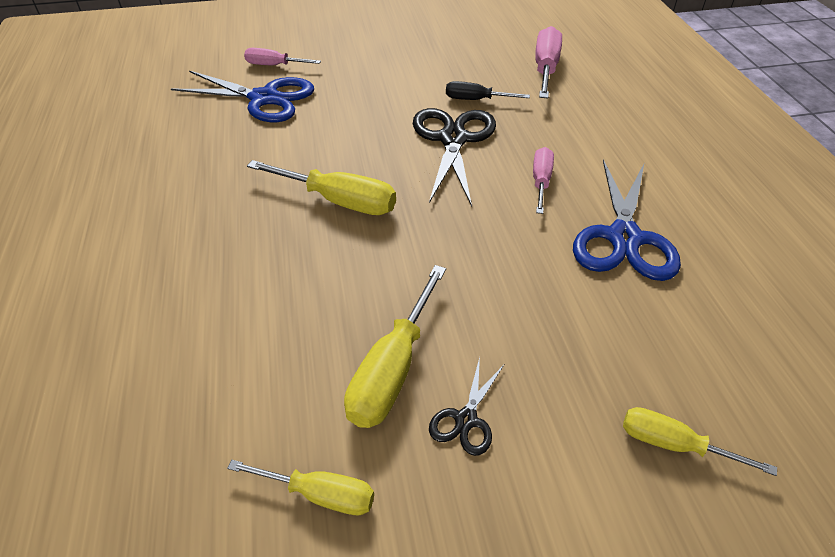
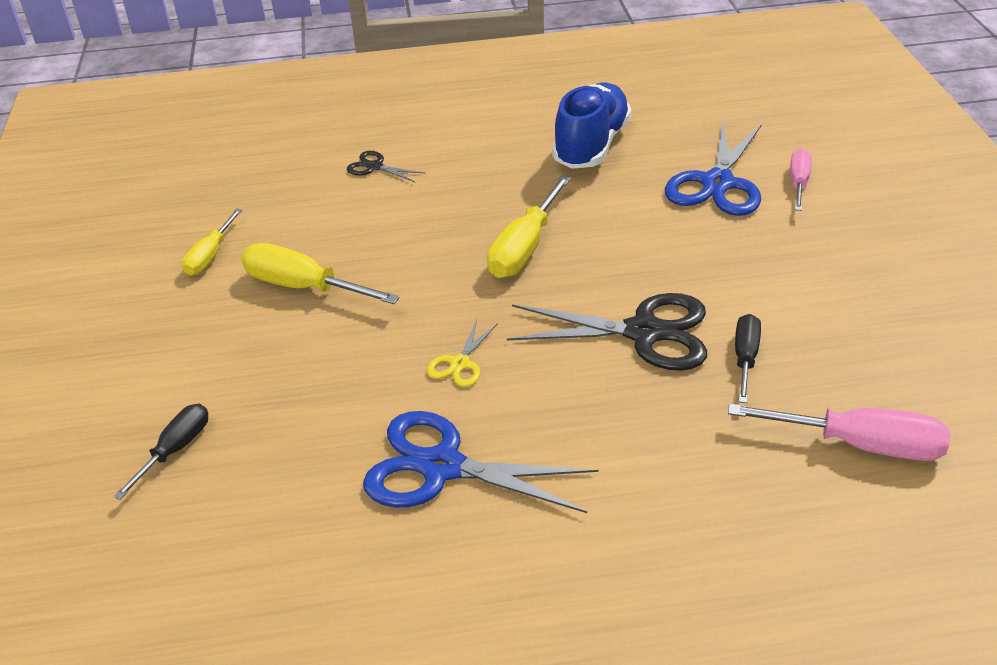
camera: 95 degrees right, 5 degrees down
(177, 162) = (591, 145): none -> blue shoe
(466, 419) = (243, 326): black scissors -> black scissors (374, 167)
(502, 235) = (459, 363): none -> yellow scissors
(541, 181) = (555, 405): pink screwdriver -> none
(674, 444) = (175, 449): yellow screwdriver -> black screwdriver

